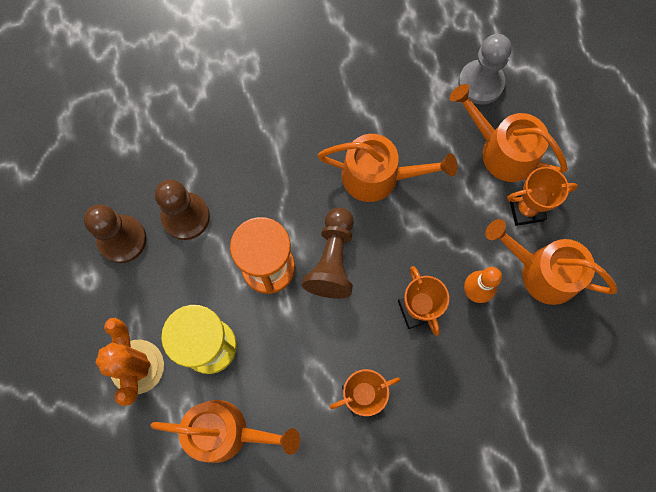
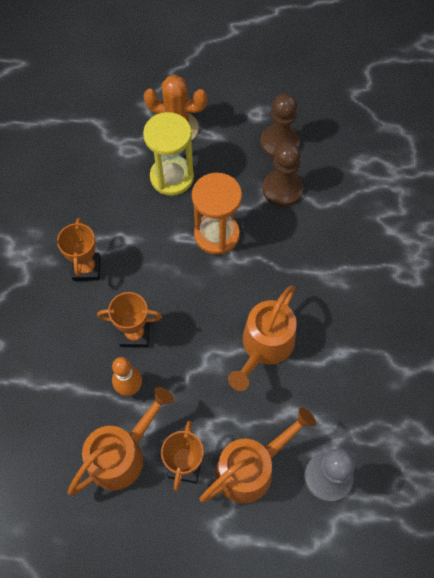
camera: 110 degrees right, 10 degrees down
(226, 432) = (104, 170): orange watering can -> none
(332, 260) = (204, 284): brown pawn -> none

